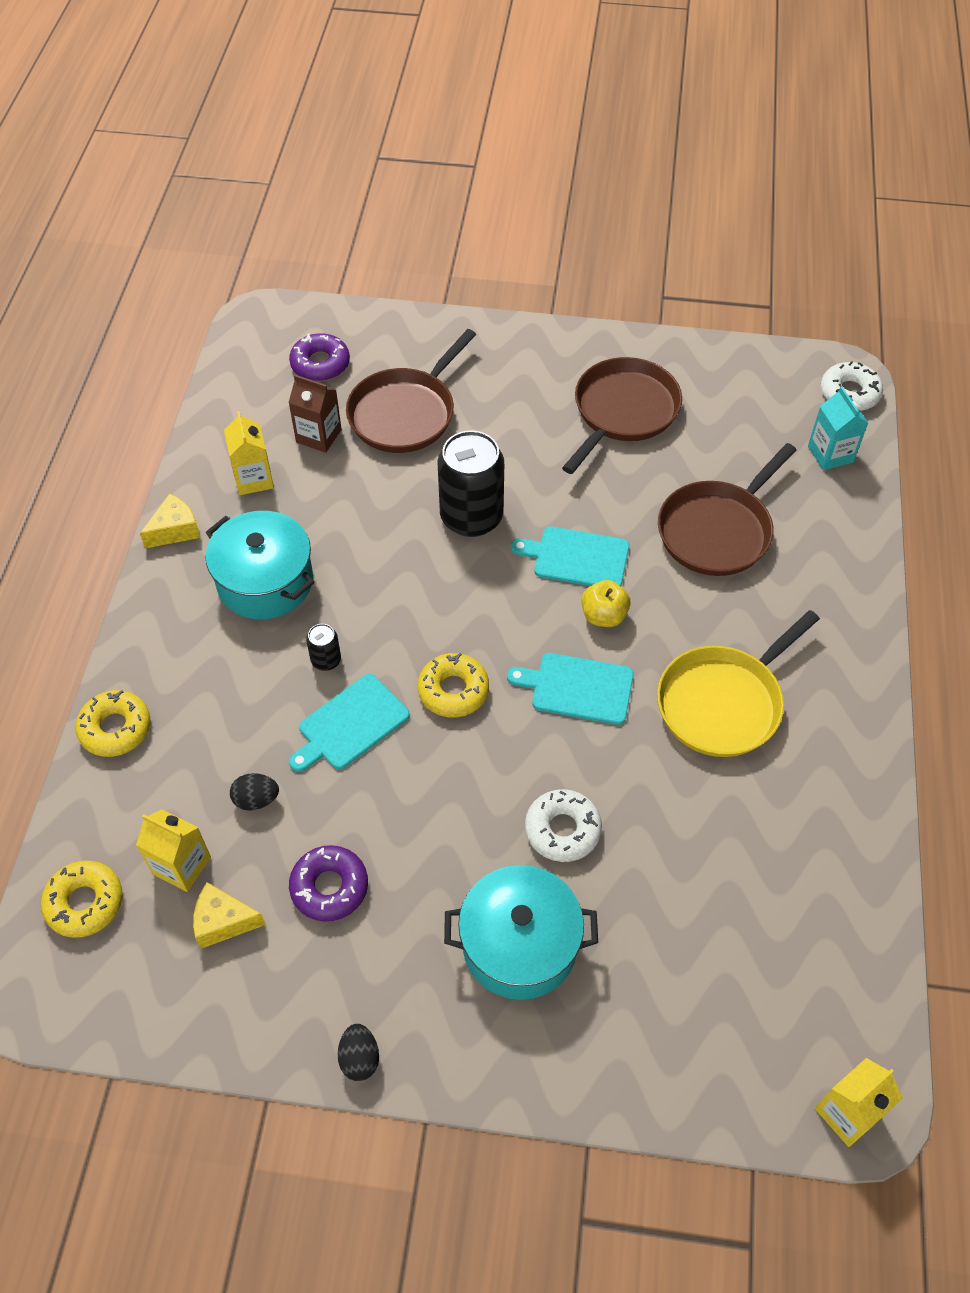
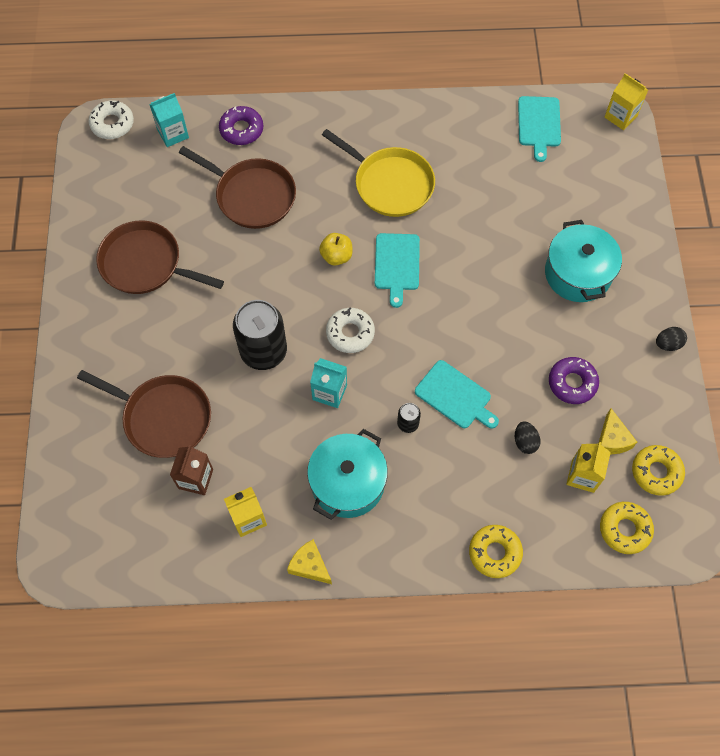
camera: 100 degrees left, 10 degrees up
(320, 364) = (112, 497): purple donut -> purple donut (241, 130)
(395, 579) = (329, 392): none -> turquoise carton
(453, 690) = (414, 337): yellow donut -> yellow donut (656, 472)
(562, 830) = (499, 261): white donut -> white donut (350, 333)
(577, 558) = (290, 278): turquoise cutting board -> turquoise cutting board (539, 124)

